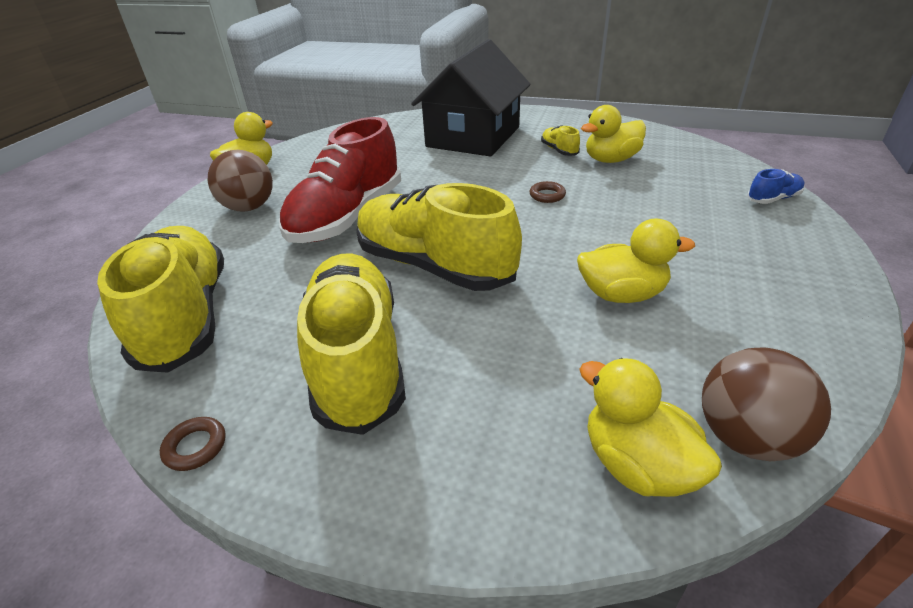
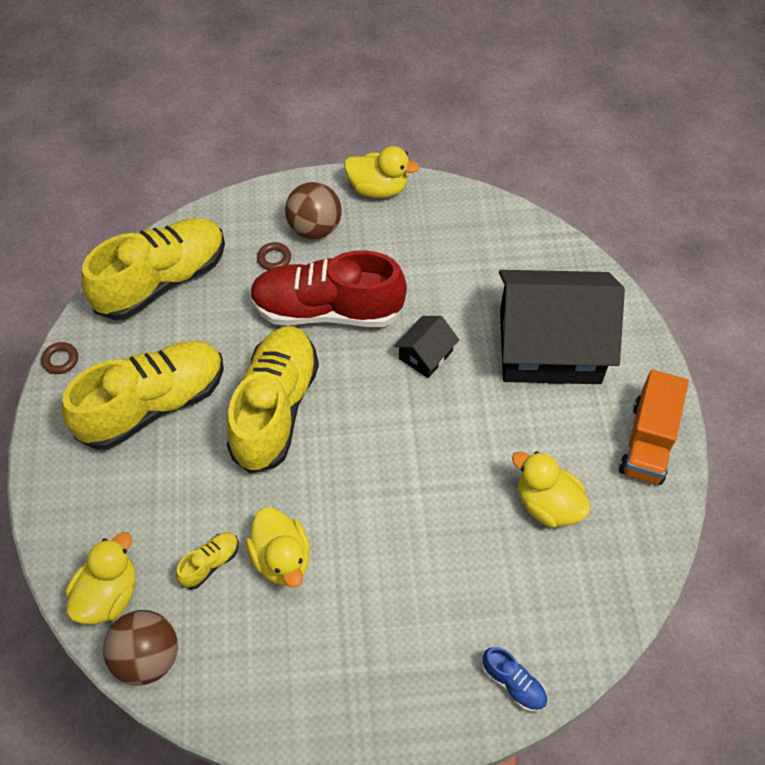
camera: 65 degrees right, 20 degrees up
(439, 181) = (425, 355): none -> black house
(547, 195) = (433, 460): brown ring -> brown ring (274, 259)
(559, 150) = (550, 445): yellow shoe -> yellow shoe (210, 563)
(574, 122) = (648, 441): none -> orange truck

